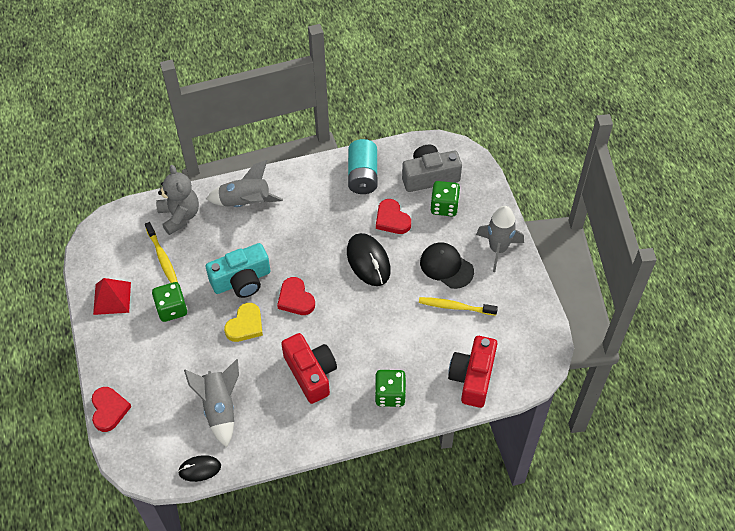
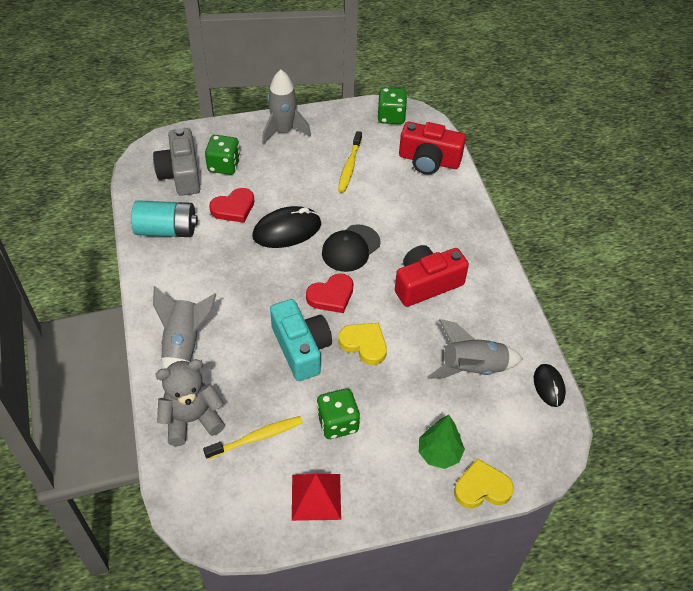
camera: 90 degrees left, 5 degrees down
(109, 410) = (482, 488): red heart -> yellow heart
(141, 380) = (439, 453): none -> green tree
(390, 395) = (449, 221): green dice -> green dice (391, 117)
(446, 266) = (300, 169): black cap -> black cap (351, 248)

